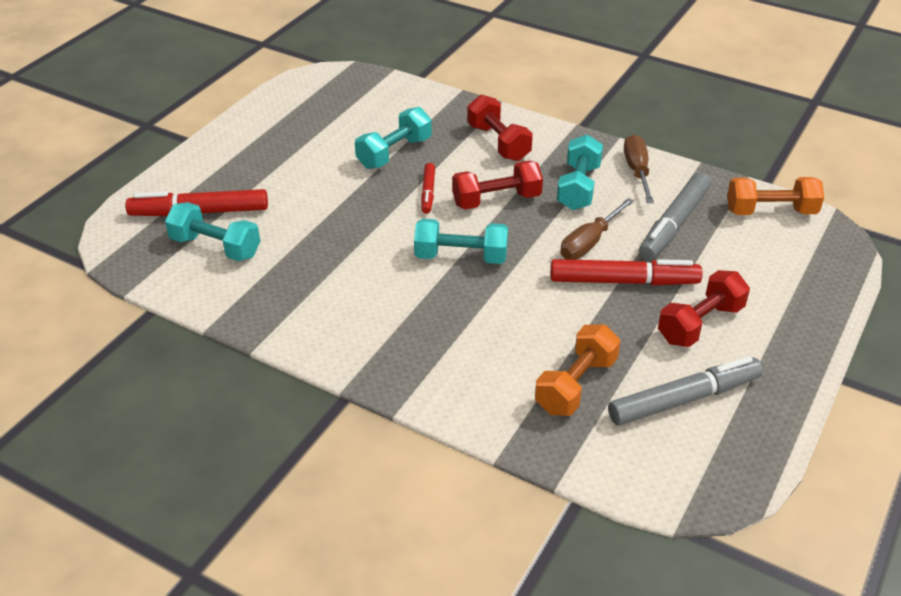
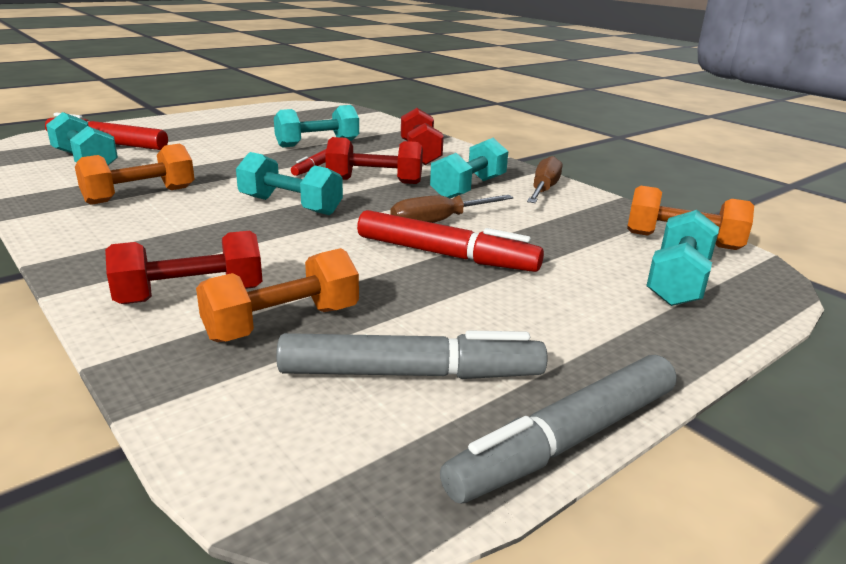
camera: 20 degrees right, 15 degrees down
(326, 282) = (140, 195): none -> orange dumbbell
(673, 224) = (550, 228): grey marker -> grey marker (565, 441)
(700, 324) = (507, 308): red dumbbell -> red dumbbell (191, 295)
(788, 260) = (678, 281): none -> turquoise dumbbell

